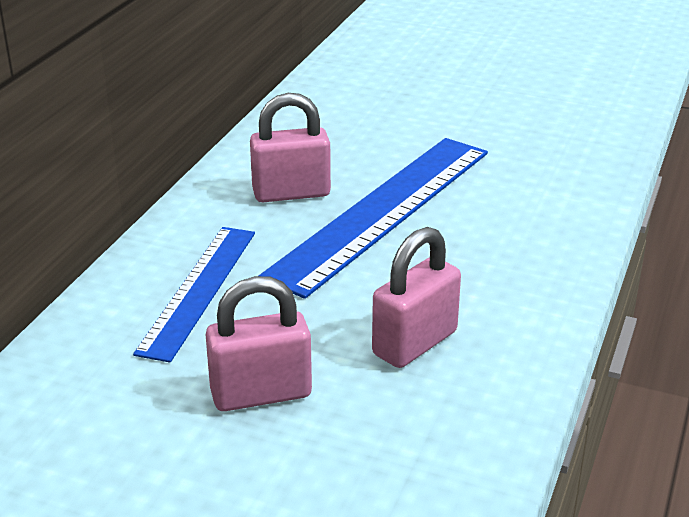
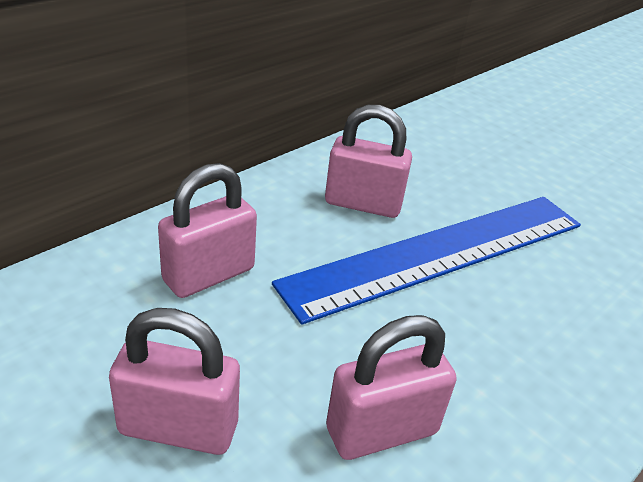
camera: 20 degrees right, 5 degrees up
(198, 290) = (208, 275): blue ruler -> pink padlock

